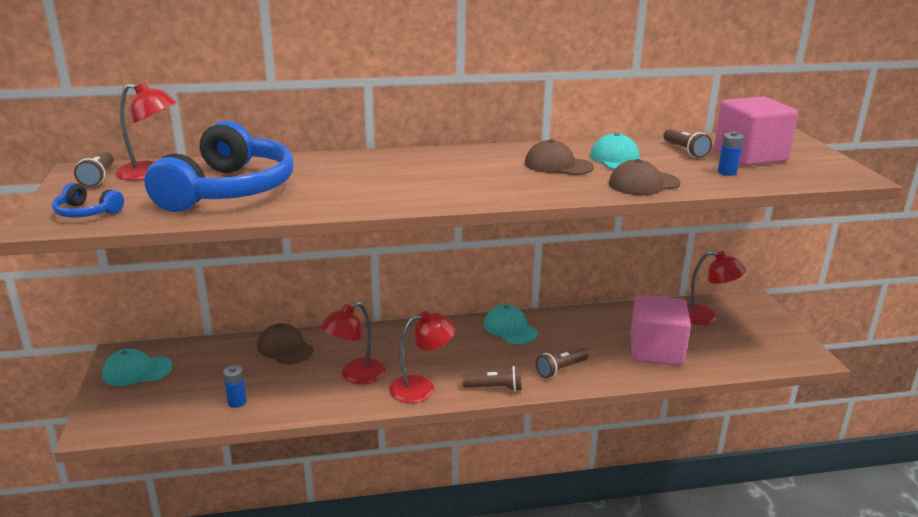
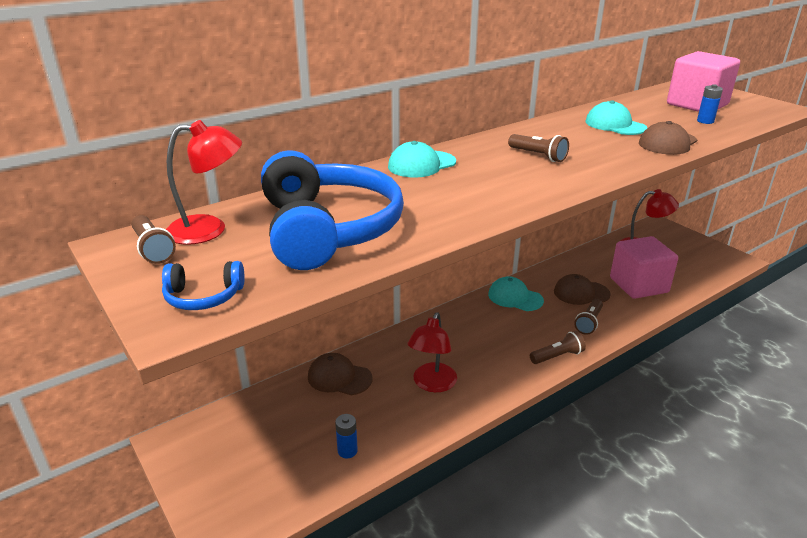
camera: 25 degrees left, 5 degrees up
(137, 371) = (206, 454): turquoise cap -> turquoise cap (421, 164)
(421, 387) = (499, 376): red lamp -> none
(558, 165) = (580, 139): brown cap -> brown cap (581, 293)
(685, 151) = (648, 108): brown flashlight -> brown flashlight (538, 156)

